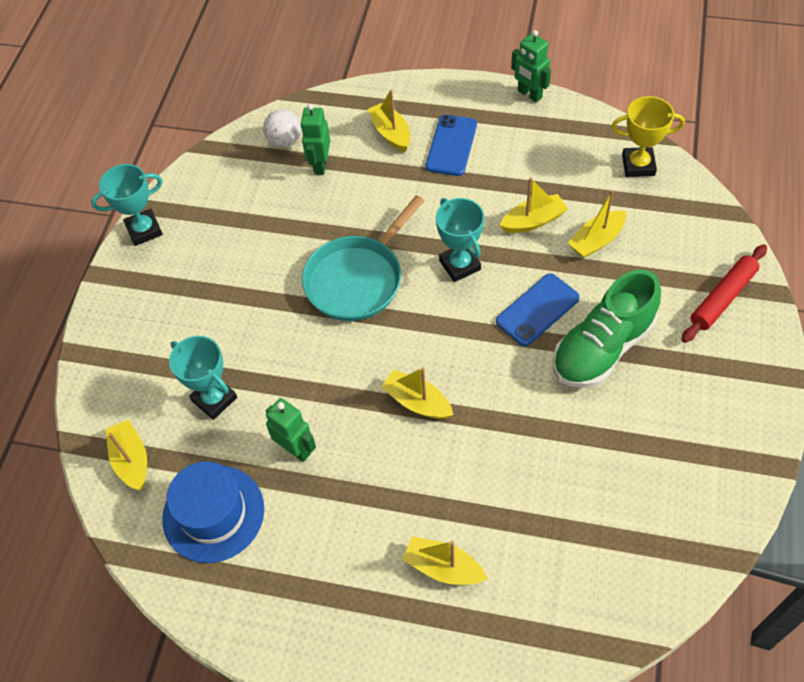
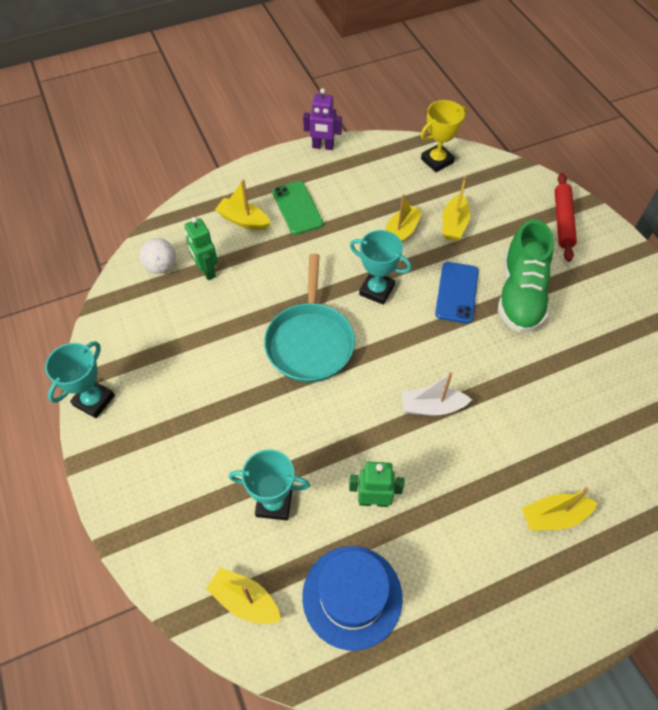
camera: 40 degrees left, 0 degrees up
(417, 402) = (432, 407): yellow boat -> white boat
(451, 145) = (297, 208): blue phone -> green phone
(529, 94) = (323, 146): green robot -> purple robot

